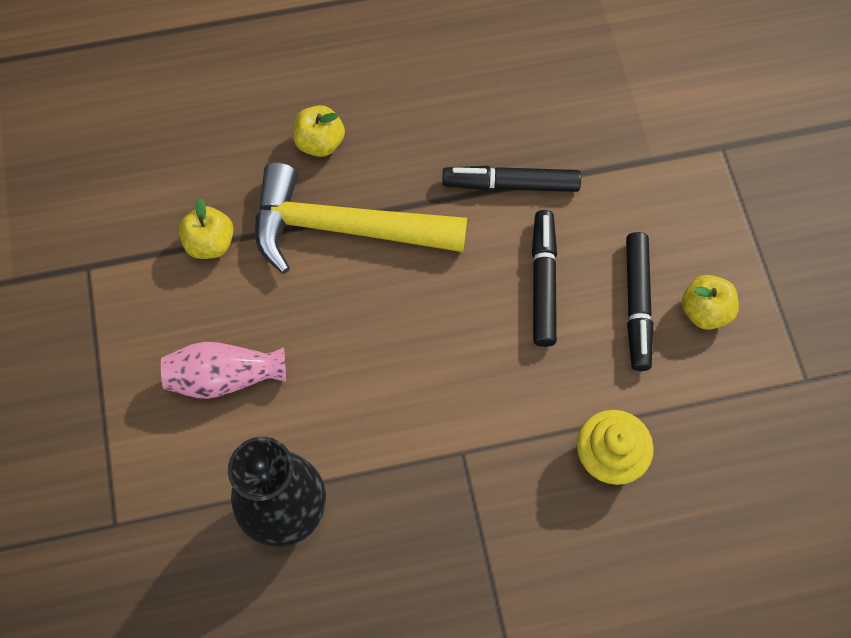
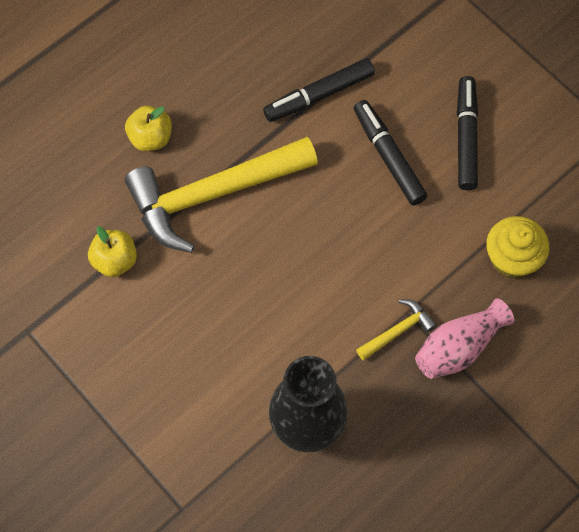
camera: 30 degrees left, 0 degrees up
(224, 377) = (194, 355): pink vase -> pink vase (458, 347)
(440, 466) = (397, 331): none -> yellow hammer
(636, 305) = (466, 137): black marker -> black marker turned 150 degrees counterclockwise
(704, 311) = (516, 117): yellow apple -> none

